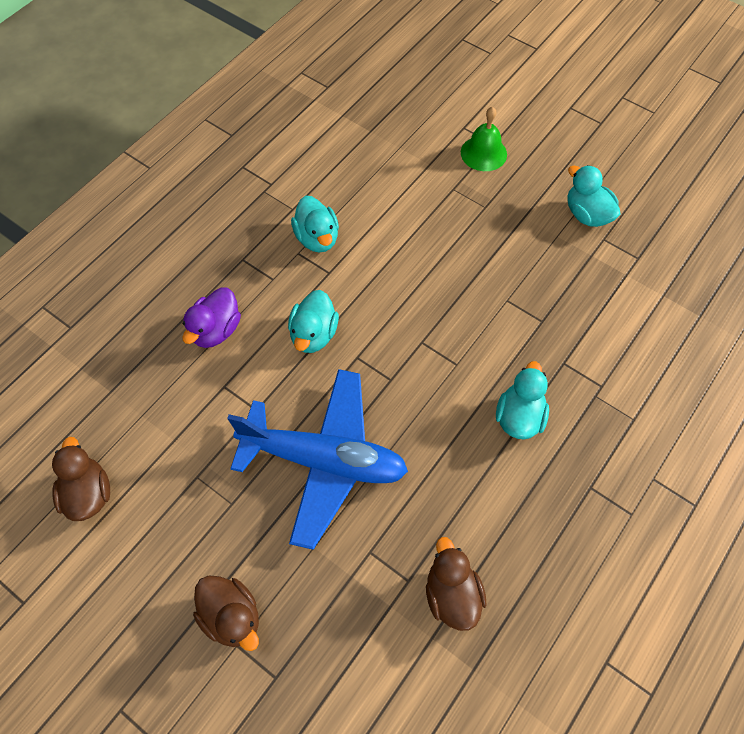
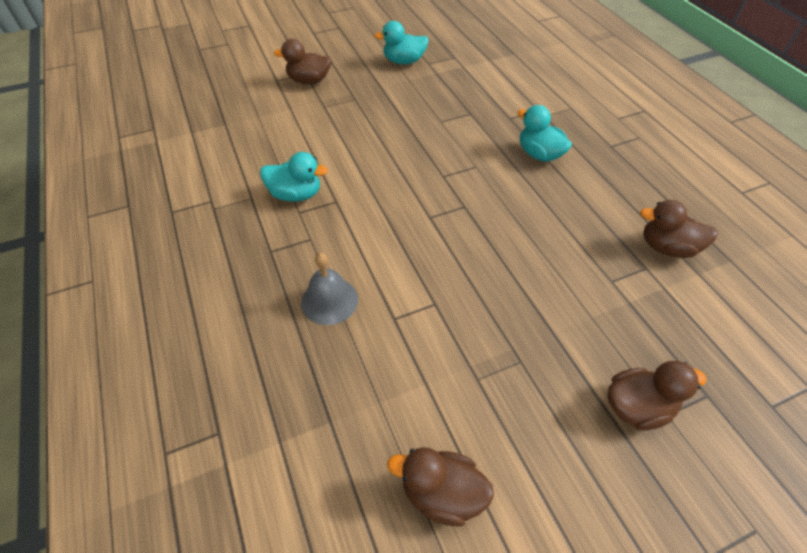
camera: 60 degrees left, 10 degrees down
(216, 330) = (329, 300): purple duck -> grey bell
(313, 334) = (388, 234): turquoise duck -> none
(324, 460) = (513, 276): blue plane -> none
(483, 153) = (309, 81): green bell -> brown duck

